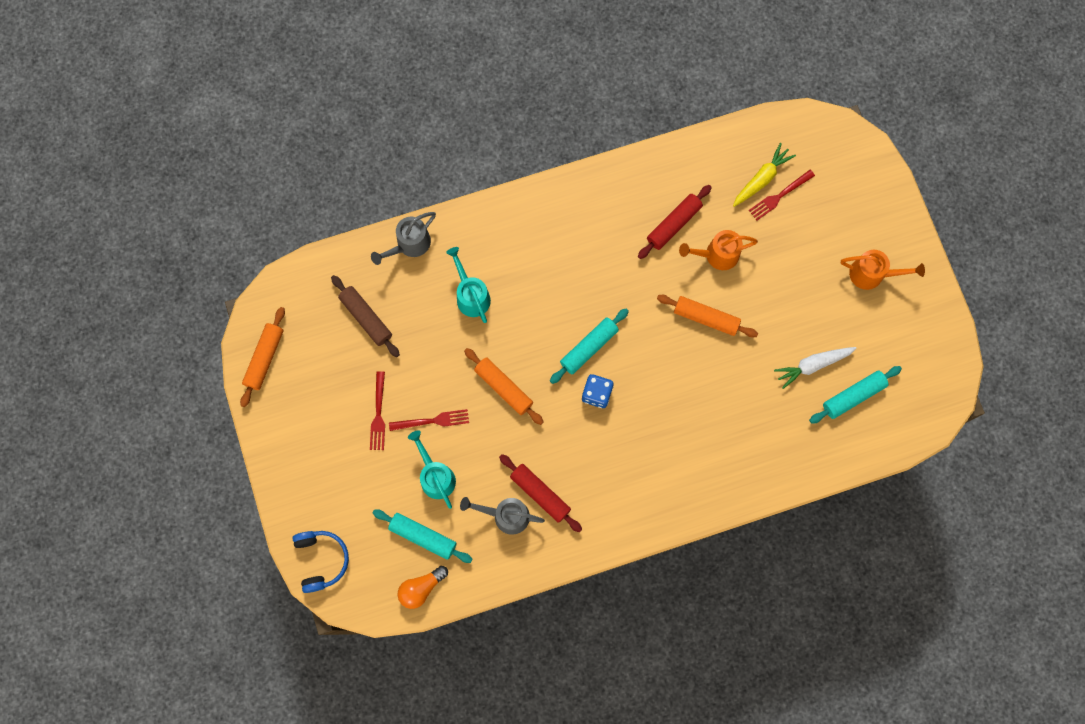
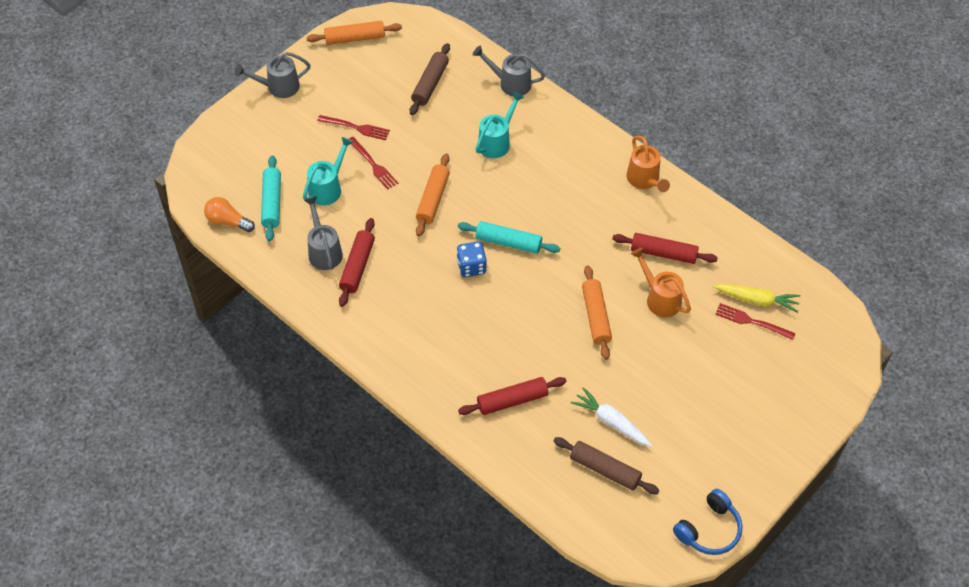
camera: 60 degrees right, 20 degrees down
(283, 463) = (278, 87): none -> grey watering can
(321, 560) = (214, 146): blue headphones -> blue headphones (709, 529)
(378, 414) = (356, 127): red fork -> red fork turned 135 degrees counterclockwise
(750, 434) = (512, 400): none -> red rolling pin
(853, 396) = (605, 469): turquoise rolling pin -> brown rolling pin
(872, 274) = (734, 432): orange watering can -> orange watering can (645, 180)

